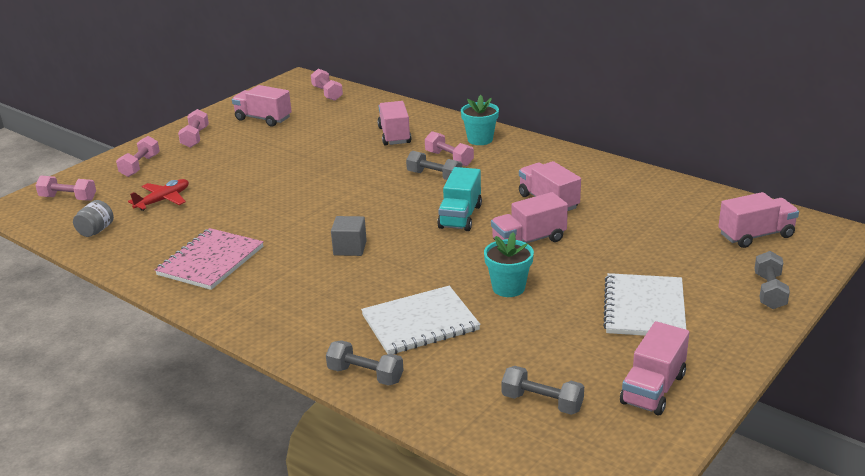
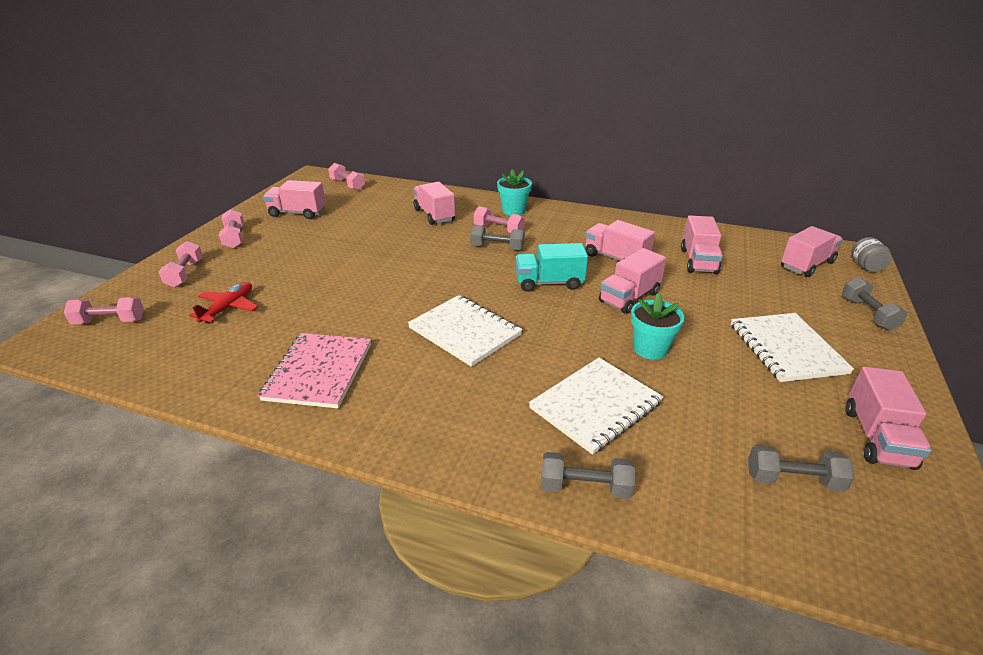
camera: 20 degrees left, 5 degrees up
(96, 231) = (160, 356): grey jar -> grey jar (866, 266)
(350, 248) = (464, 331): grey cube -> white notebook
(460, 217) = (549, 283): turquoise truck -> turquoise truck turned 90 degrees clockwise
(635, 216) = (698, 261): none -> pink truck

